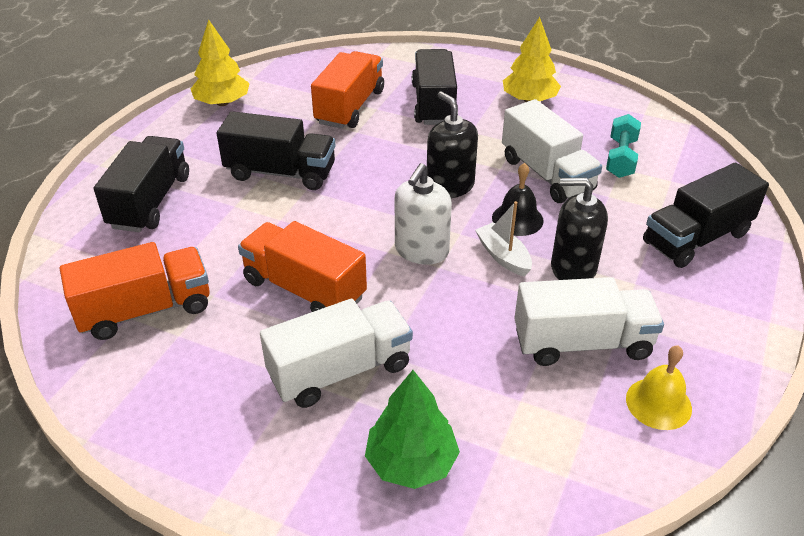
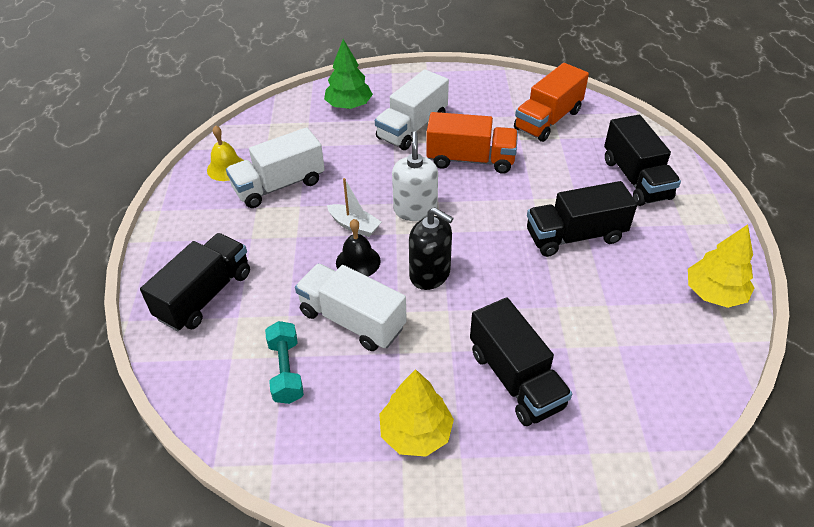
camera: 155 degrees right, 5 degrees up
(350, 107) = (593, 337): orange truck -> none
(573, 268) = (300, 234): black soap dispenser -> none

